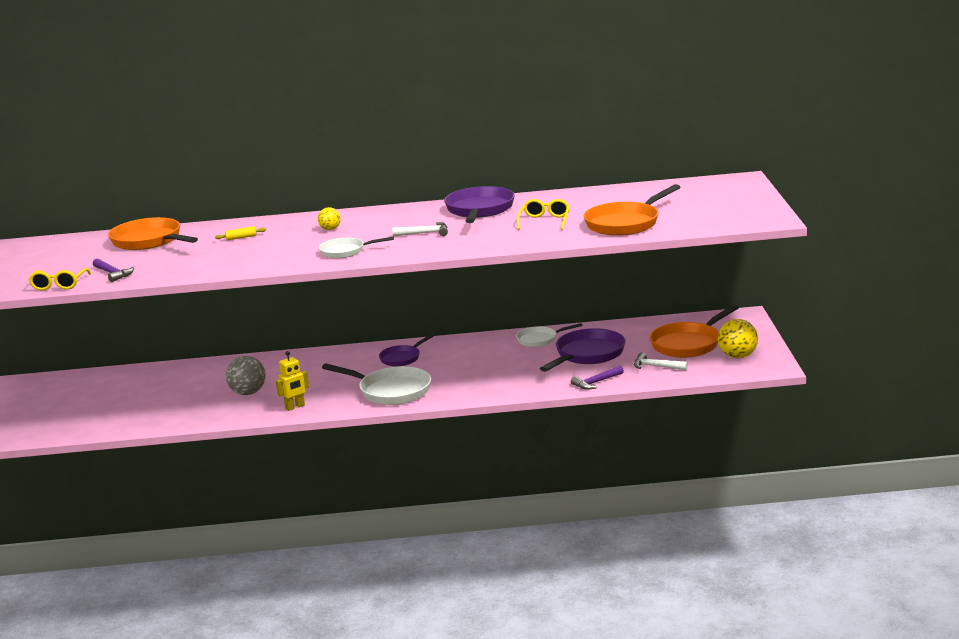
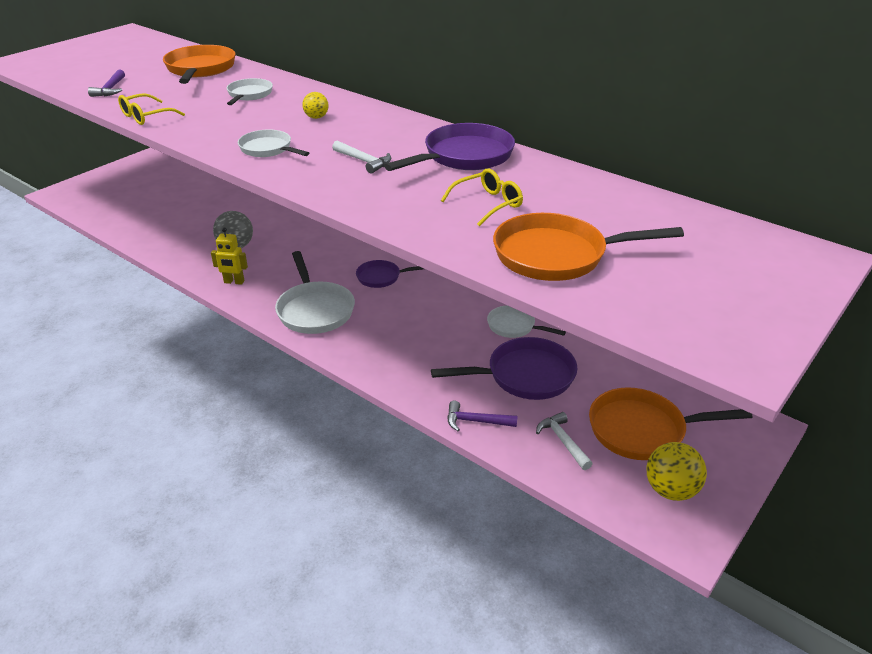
camera: 40 degrees right, 15 degrees up
(59, 285) = (67, 83): yellow glasses -> yellow glasses (146, 116)
(241, 237) = (249, 95): yellow rolling pin -> white pan

